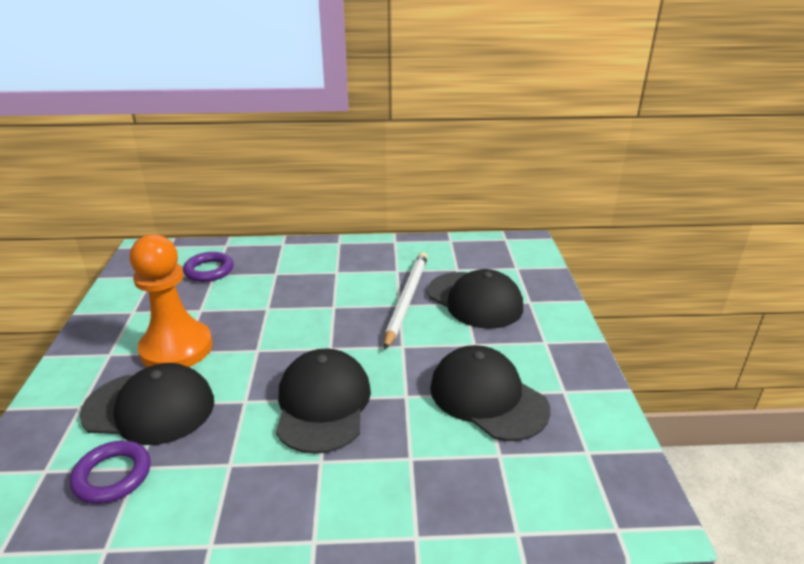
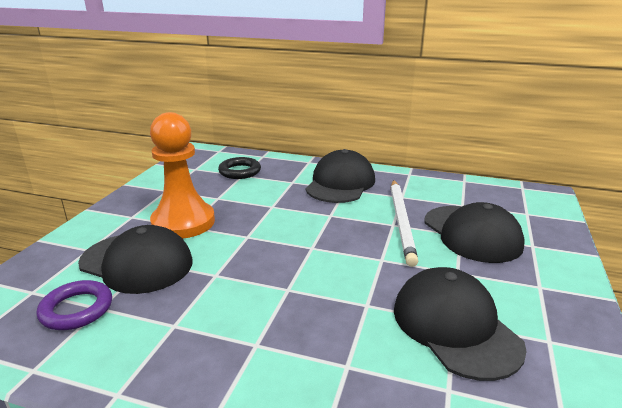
camera: 20 degrees right, 5 degrees down
(209, 270) = (240, 171): purple ring -> black ring
(323, 404) = (282, 293): black cap -> black cap (340, 183)
(406, 300) = (401, 221): white pencil -> white pencil turned 150 degrees clockwise

